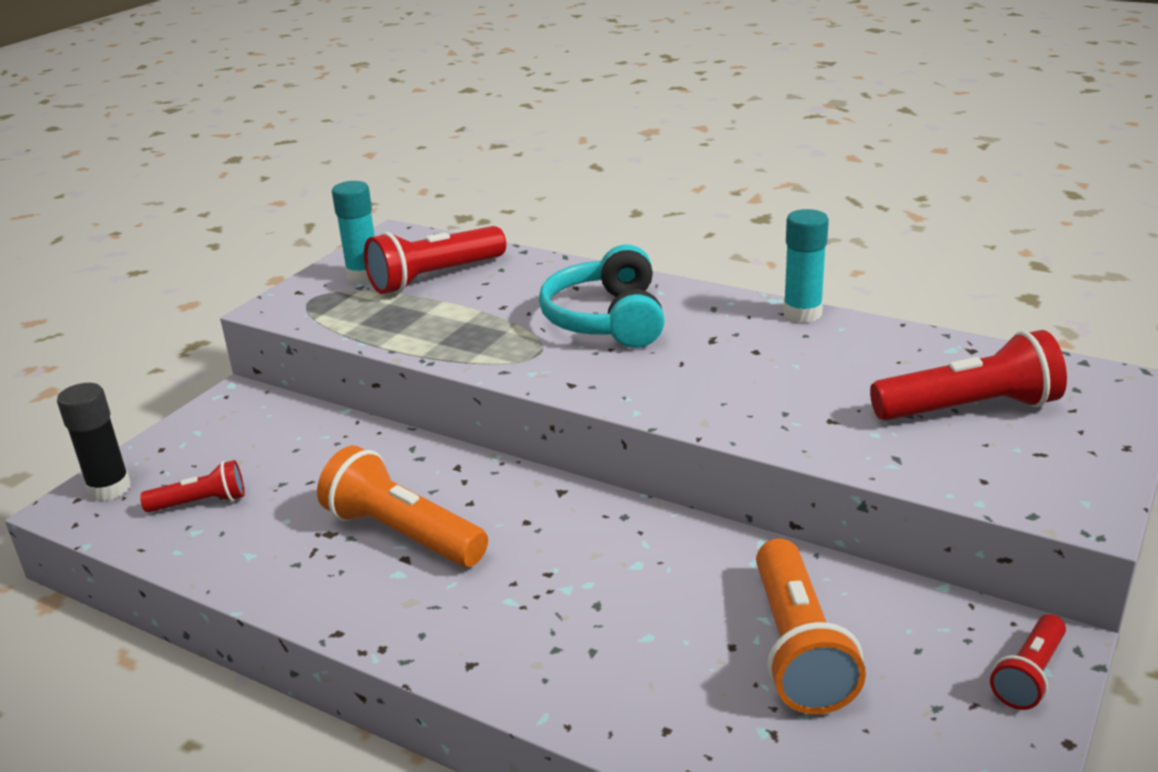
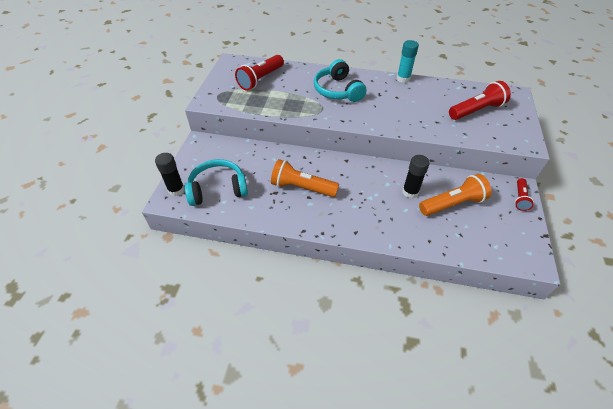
camera: 20 degrees left, 20 degrees up
(201, 503) = (218, 189): red flashlight -> turquoise headphones
(364, 275) = (231, 82): turquoise glue stick -> none
(688, 596) = (410, 192): none -> black glue stick
(798, 648) = (452, 204): orange flashlight -> orange flashlight turned 90 degrees counterclockwise

